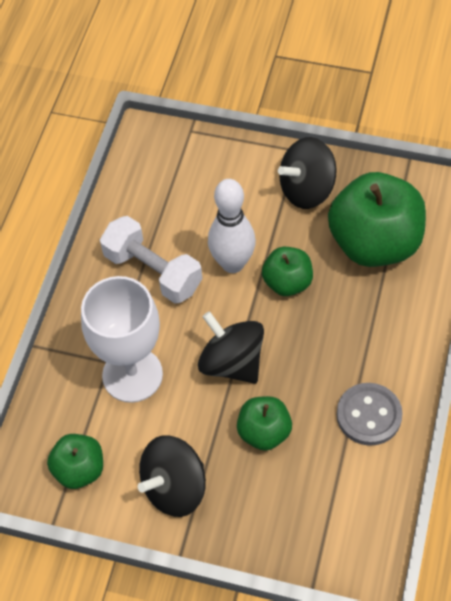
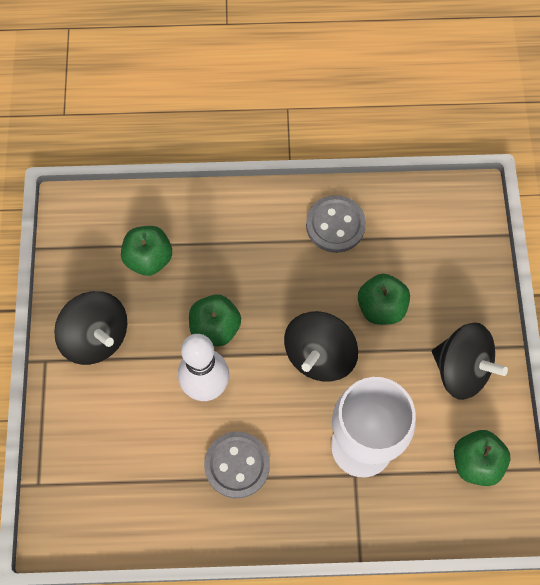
camera: 110 degrees left, 10 degrees up
(153, 271) = (237, 465): white dumbbell -> grey button
(374, 243) = (149, 258): green apple -> green apple, size x0.52

